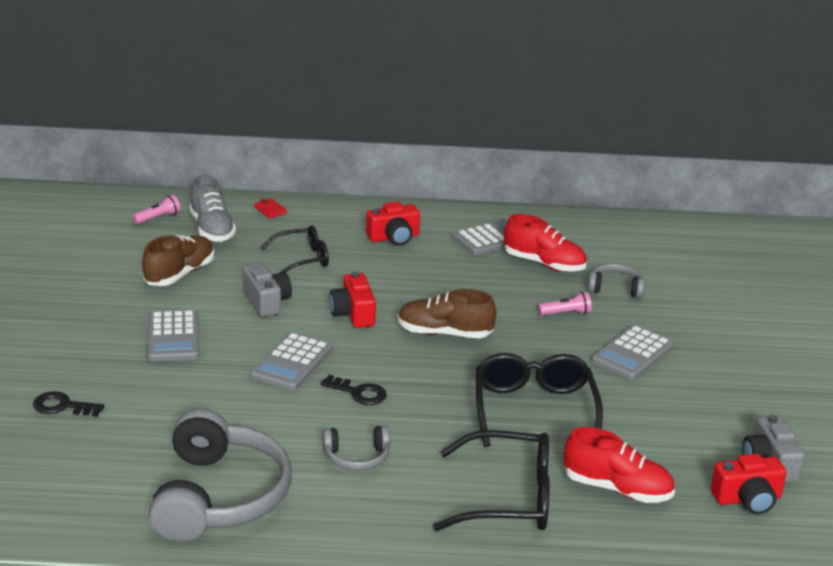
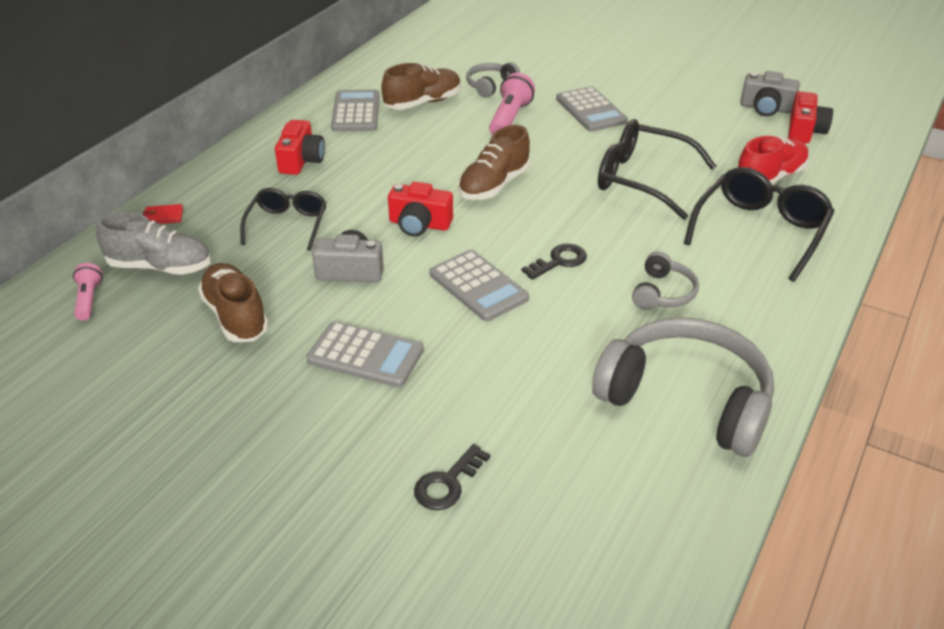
camera: 60 degrees left, 10 degrees up
(544, 264) = (423, 103): red shoe -> brown shoe
(566, 313) = (509, 118): pink flashlight -> pink flashlight, size x1.64

